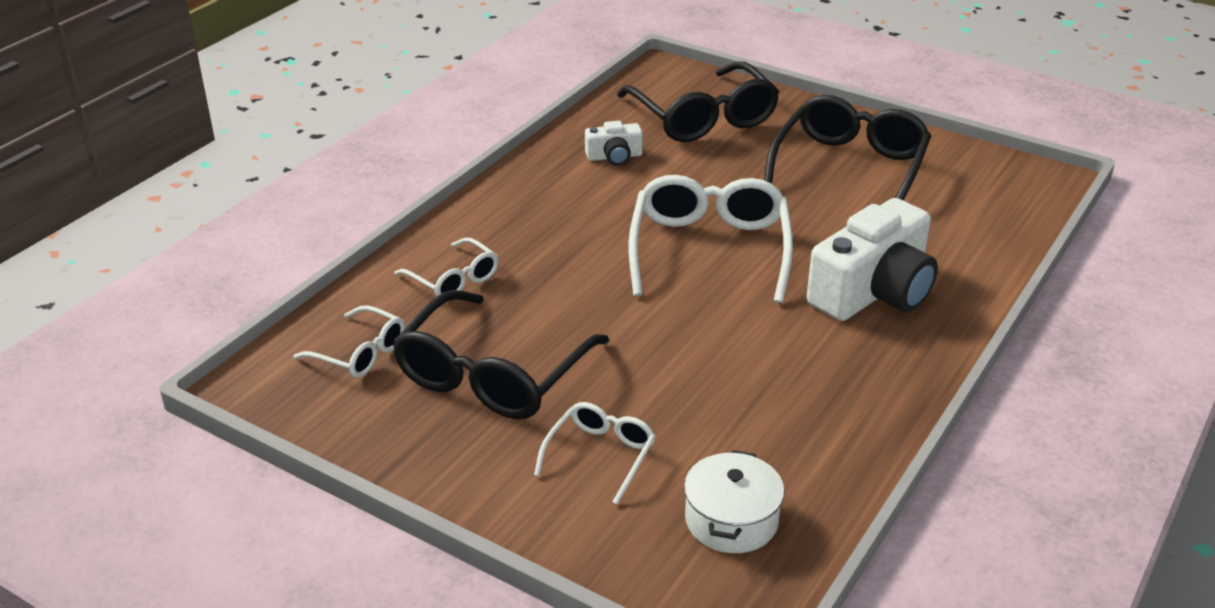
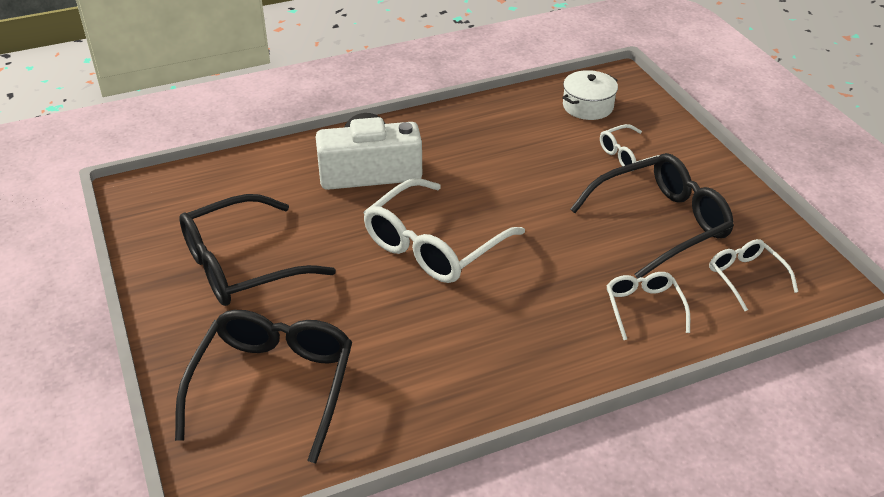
camera: 145 degrees left, 5 degrees up
(614, 156) = (406, 376): white camera -> none

